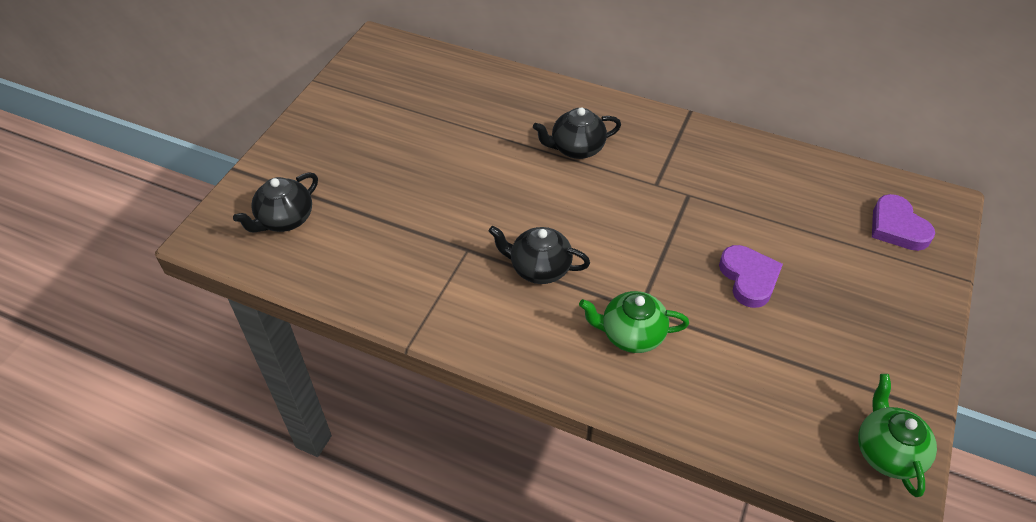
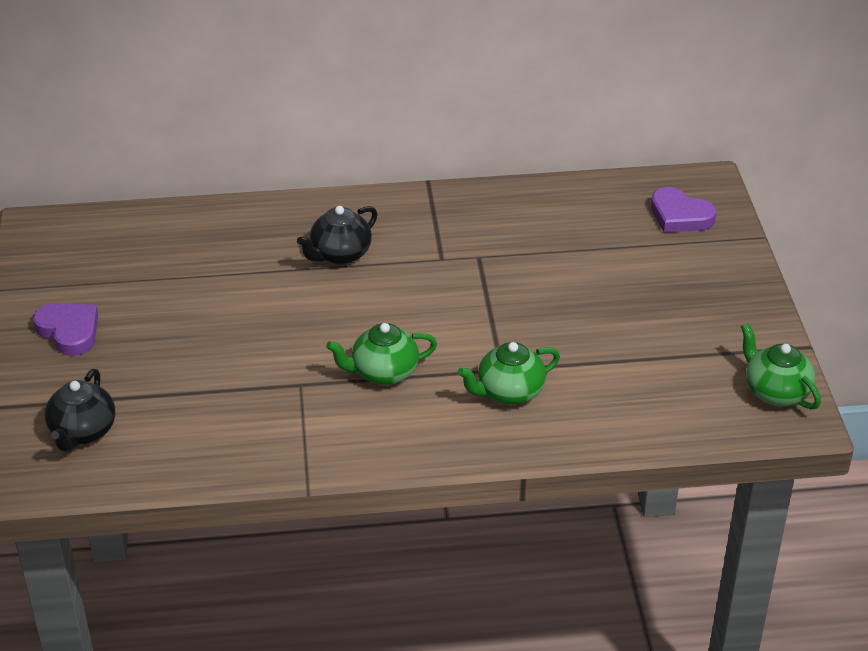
camera: 30 degrees left, 10 degrees down
(539, 268) = (383, 373): black teapot -> green teapot
(749, 278) = (581, 306): purple heart -> purple heart (69, 331)

